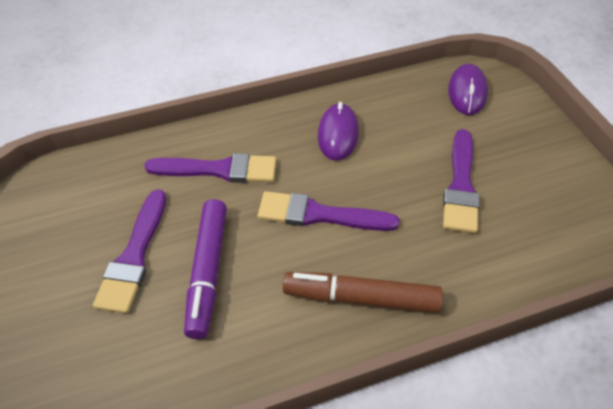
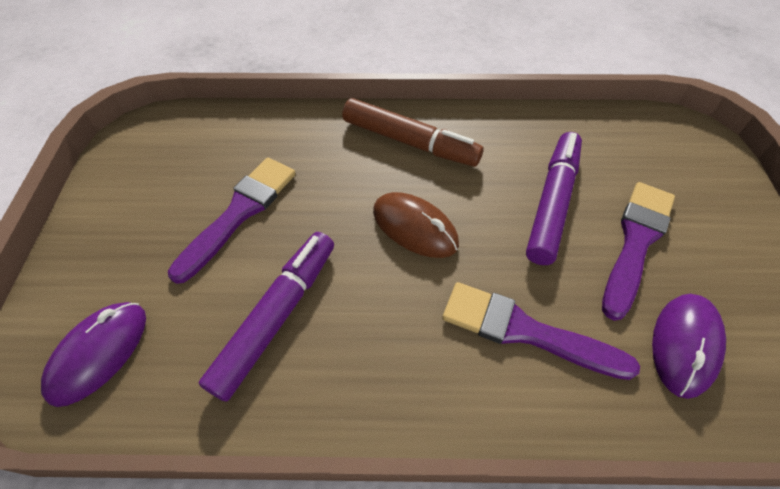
camera: 160 degrees left, 5 degrees up
(319, 215) = (414, 228): purple brush -> brown mouse
(338, 134) = (336, 338): purple mouse -> purple mouse (684, 345)
(382, 134) = (276, 316): none -> purple marker

